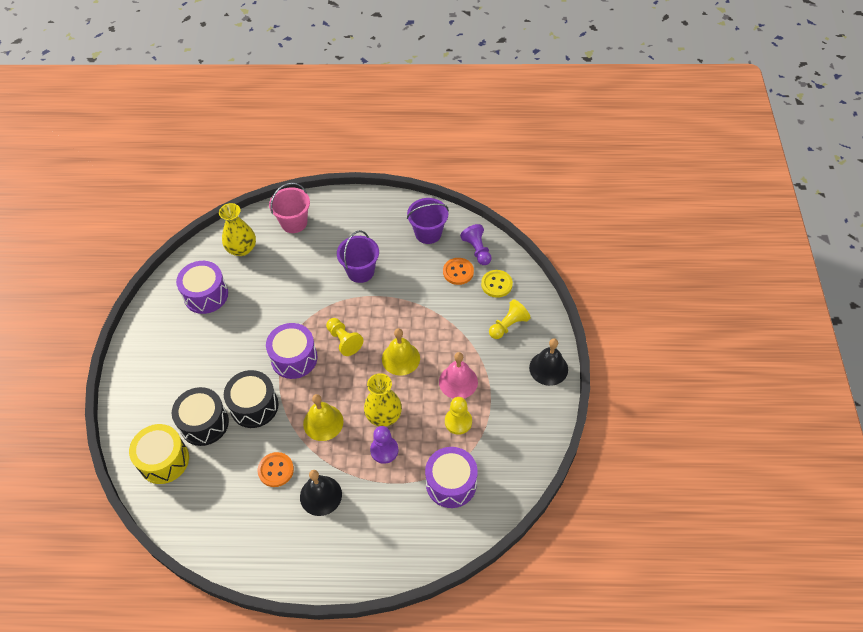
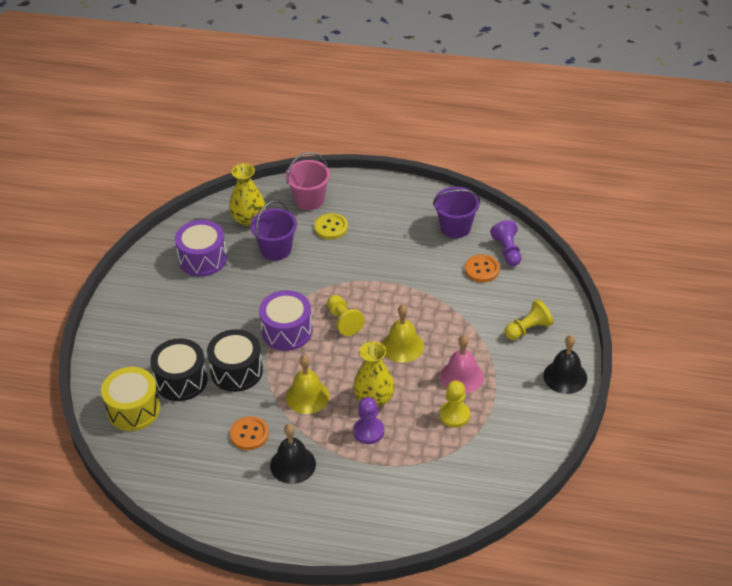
camera: 10 degrees right, 10 degrees down
(360, 271) = (373, 256): purple bucket -> purple bucket (276, 249)
(451, 483) = (435, 473): purple drum -> none
(496, 284) = (522, 287): yellow button -> yellow button (331, 227)

